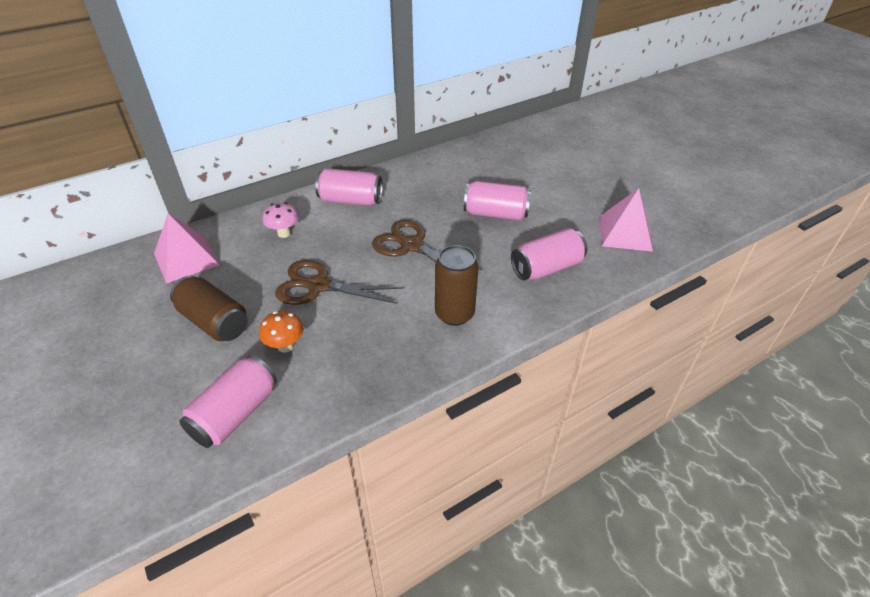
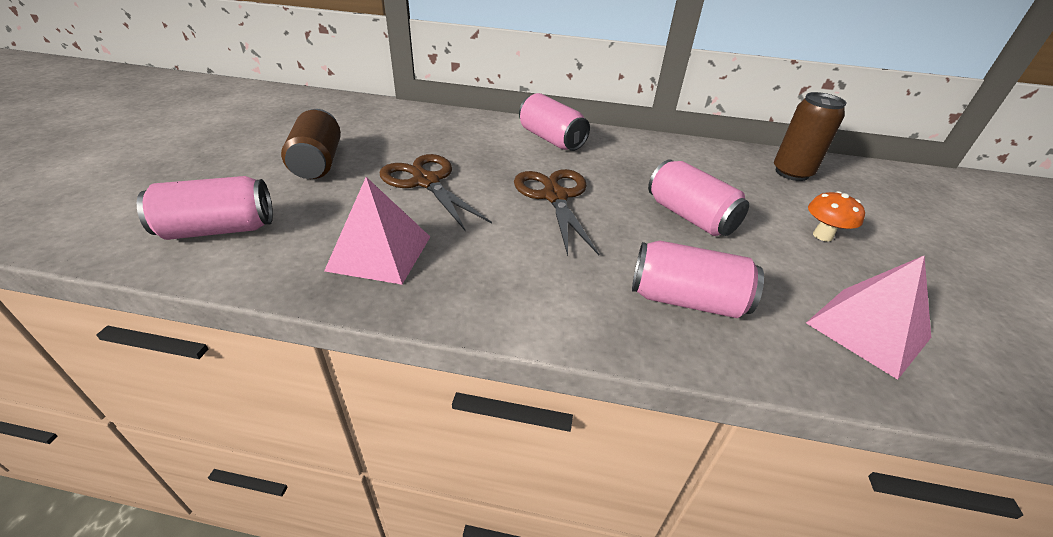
camera: 40 degrees right, 5 degrees down
(186, 259) = (370, 118): pink pyramid -> pink pyramid (379, 253)
(284, 233) = (461, 135): pink mushroom -> none
(285, 346) = (331, 207): orange mushroom -> orange mushroom (822, 236)
(454, 314) = (509, 276): brown can -> brown can (791, 173)

